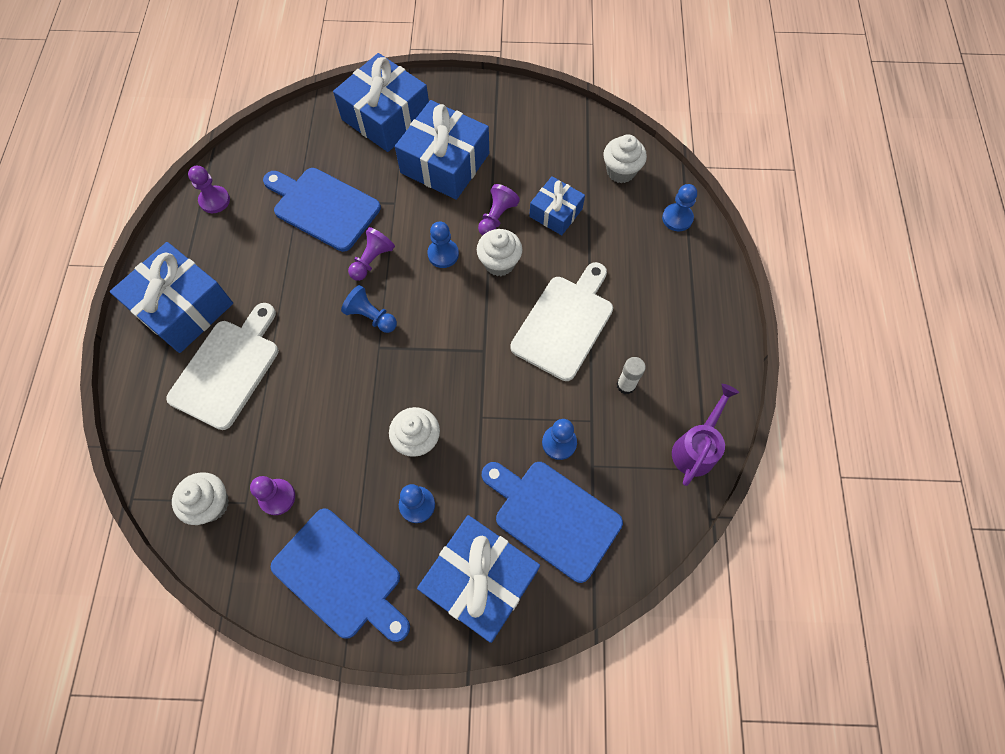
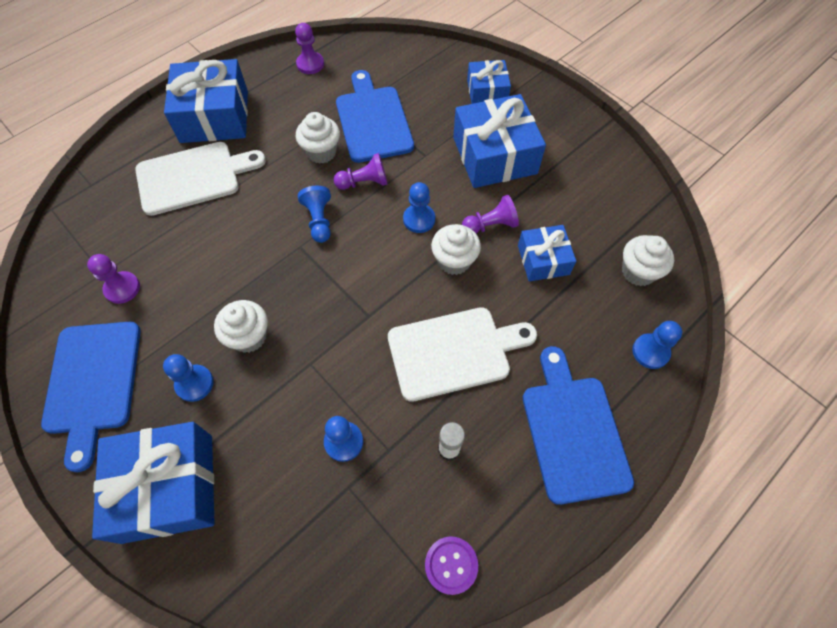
camera: 45 degrees right, 5 degrees down
(211, 504) = (84, 255): white cupcake -> white cupcake (321, 152)
(386, 116) = (487, 91): blue gift -> blue gift, size x0.57
(553, 517) = (273, 496): blue cutting board -> blue cutting board (573, 432)
(696, 448) = (451, 565): purple watering can -> purple button

